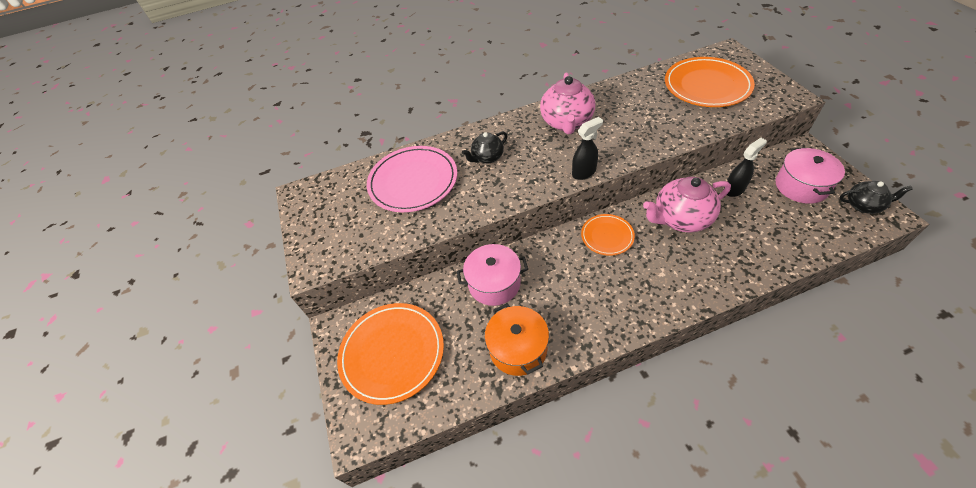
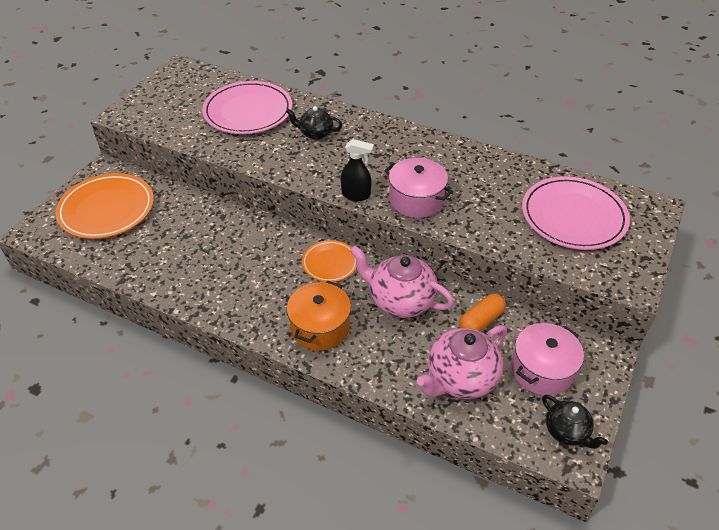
camera: 40 degrees right, 5 degrees down
(494, 283) = (215, 224): pink pot -> pink pot (416, 200)
(518, 348) = (166, 271): orange pot -> orange pot (320, 327)
(566, 122) = (409, 154): pink teapot -> pink teapot (460, 379)
(707, 85) = (573, 216): orange plate -> pink plate
(734, 189) = (481, 321): black spray bottle -> orange capsule

